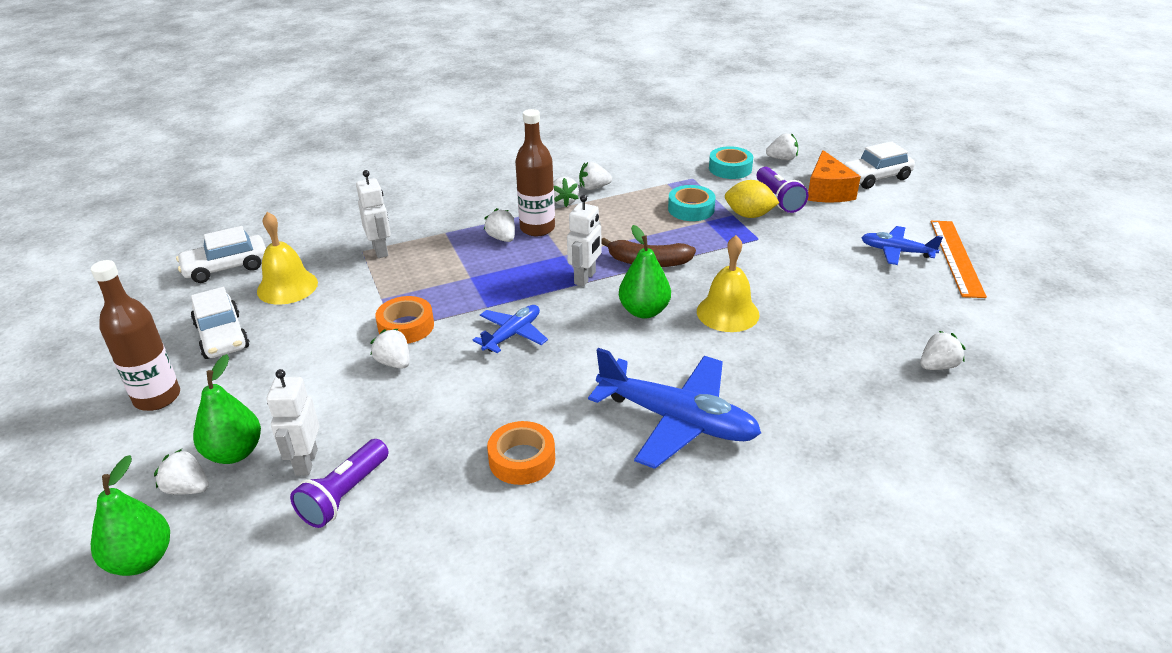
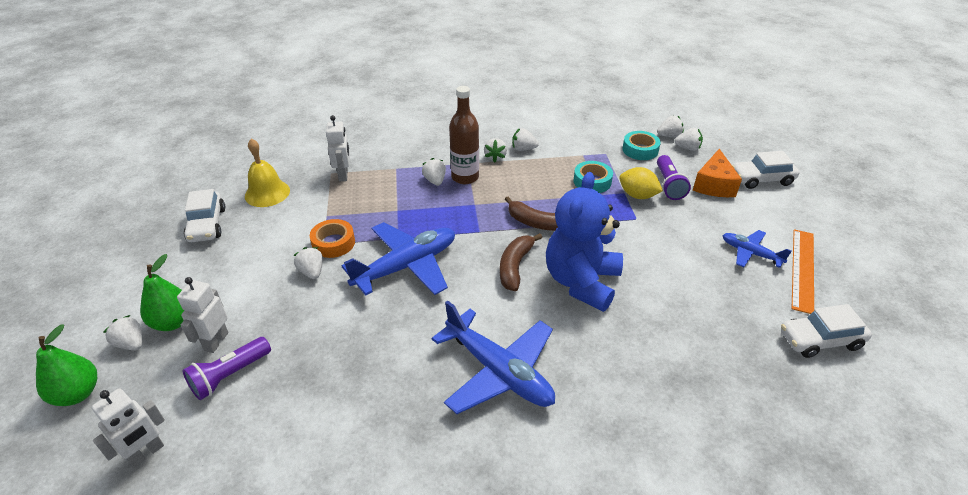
camera: 15 degrees right, 5 degrees up
(157, 398) = (144, 265): brown bottle -> none
(226, 267) = (234, 169): white car -> white car (820, 340)
(512, 334) = (406, 266): blue plane -> blue plane, size x1.85
(522, 459) = (366, 377): orange tape -> none
(585, 278) = (482, 228): white robot -> white robot (146, 453)
(644, 311) = (515, 266): green pear -> brown banana
(727, 313) = (581, 282): yellow bell -> blue teddy bear
(937, 366) = (740, 371): white strawberry -> white strawberry (669, 136)

